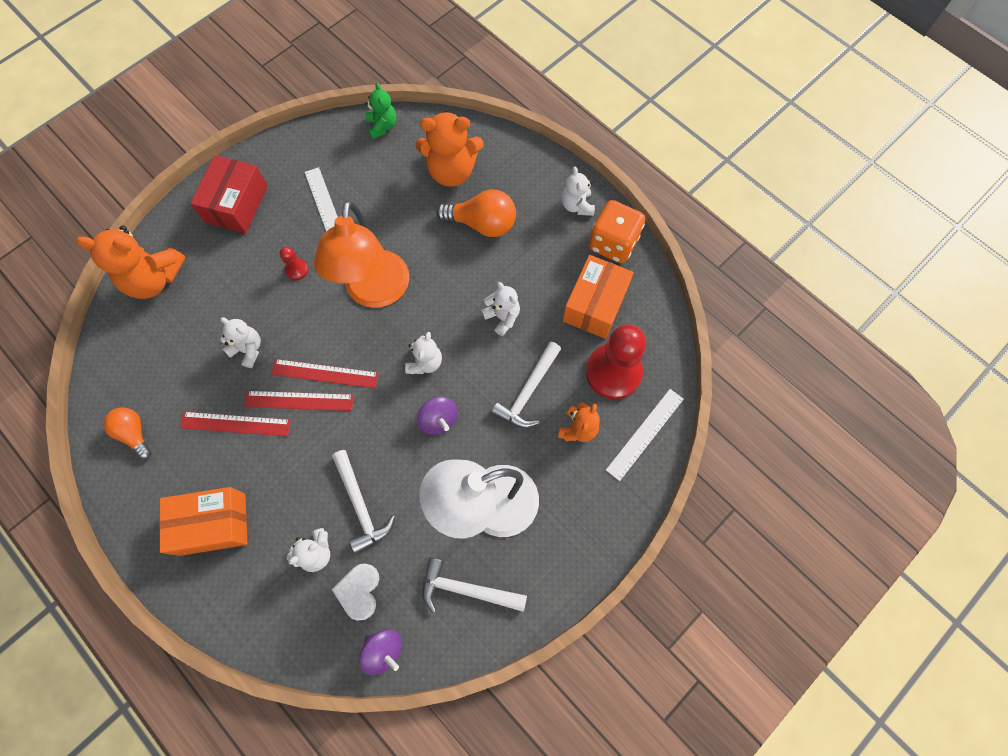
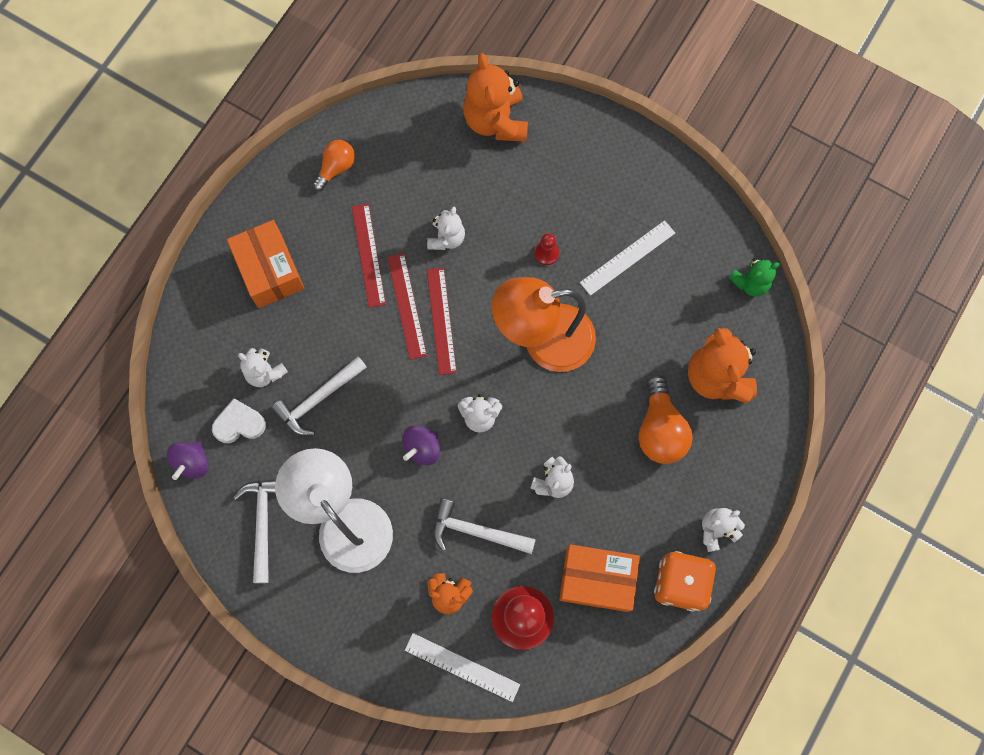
camera: 75 degrees right, 5 degrees up
(236, 204) = (604, 166): red box -> none

